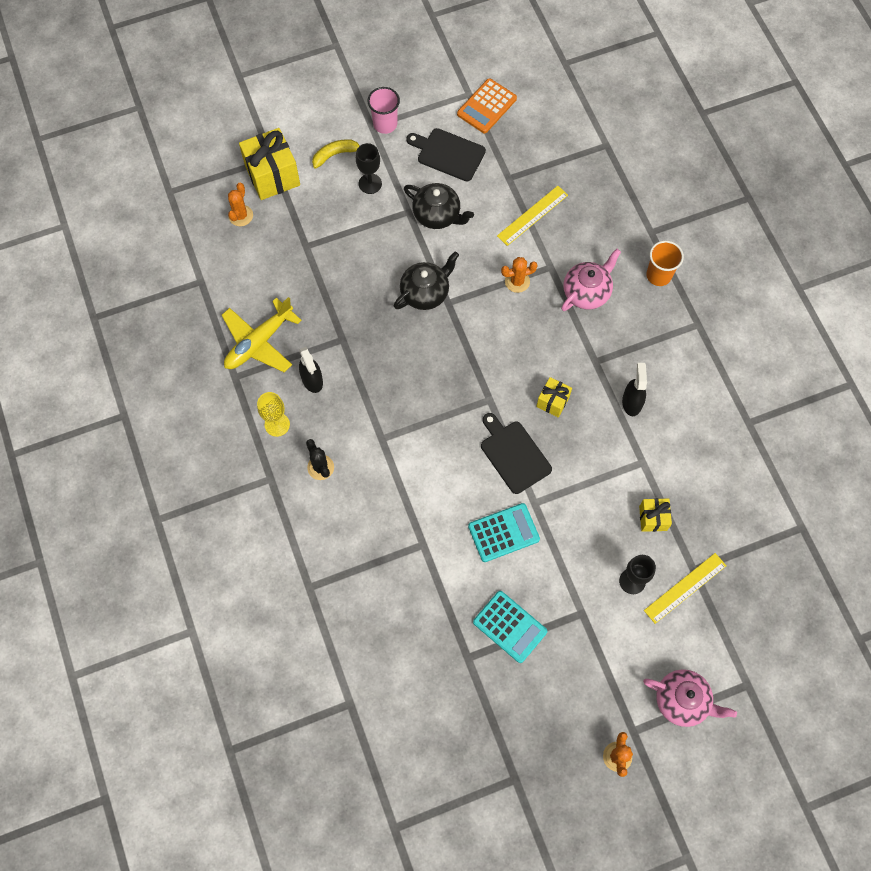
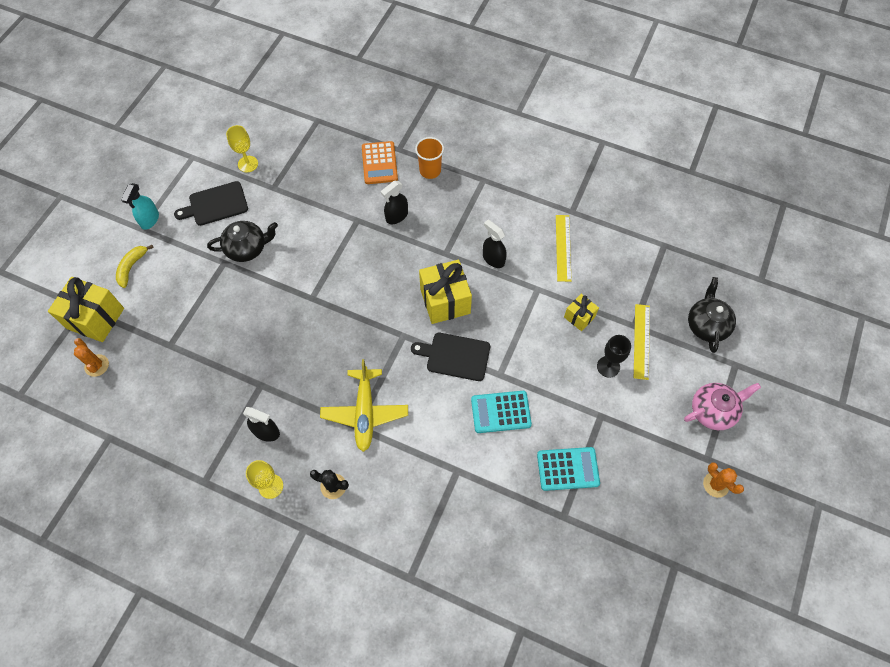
camera: 45 degrees left, 5 degrees down
(259, 342) = (199, 441): yellow plane -> yellow plane (365, 412)
(370, 183) = (177, 266): black goblet -> none
(385, 124) = (150, 220): pink cup -> turquoise spray bottle
(425, 292) = (289, 304): black teapot -> black teapot (706, 325)
(486, 106) = (213, 155): orange calculator -> orange calculator (379, 163)
(503, 533) = (500, 412): turquoise calculator -> turquoise calculator turned 120 degrees counterclockwise
(508, 138) = (248, 164): none -> yellow goblet
(517, 281) = (345, 246): orange cactus -> none
(532, 215) = (313, 198): yellow ruler -> yellow ruler (563, 247)
(552, 401) = (445, 301): yellow gift -> yellow gift, size x1.85
(587, 292) = (396, 216): pink teapot -> black spray bottle

